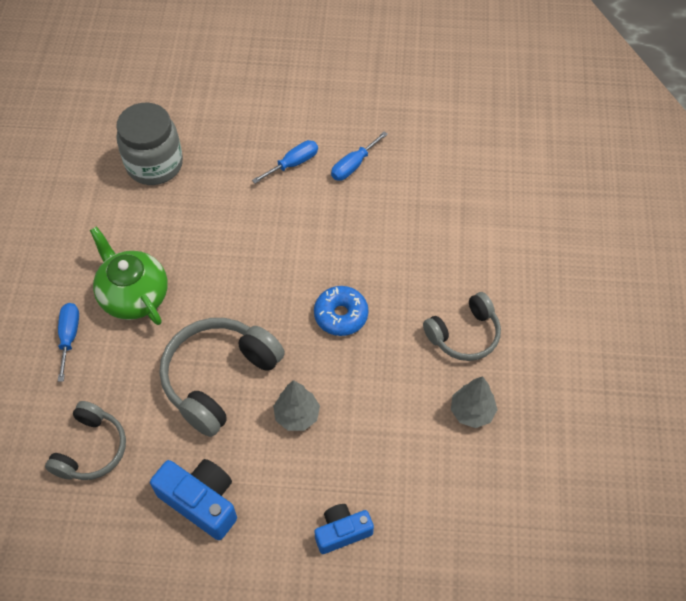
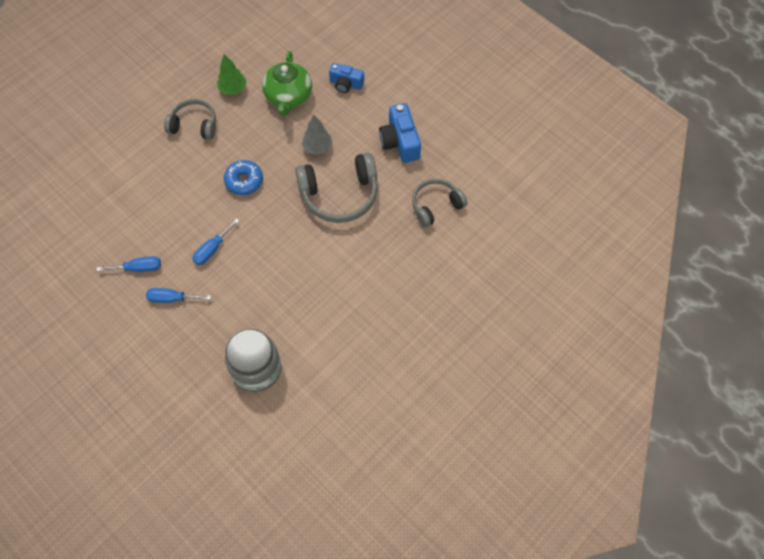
camera: 140 degrees left, 5 degrees up
(69, 337) = (403, 280): blue screwdriver -> blue screwdriver (212, 249)
(134, 295) = (346, 279): green teapot -> green teapot (288, 97)
(472, 412) = (233, 89): grey tree -> green tree

